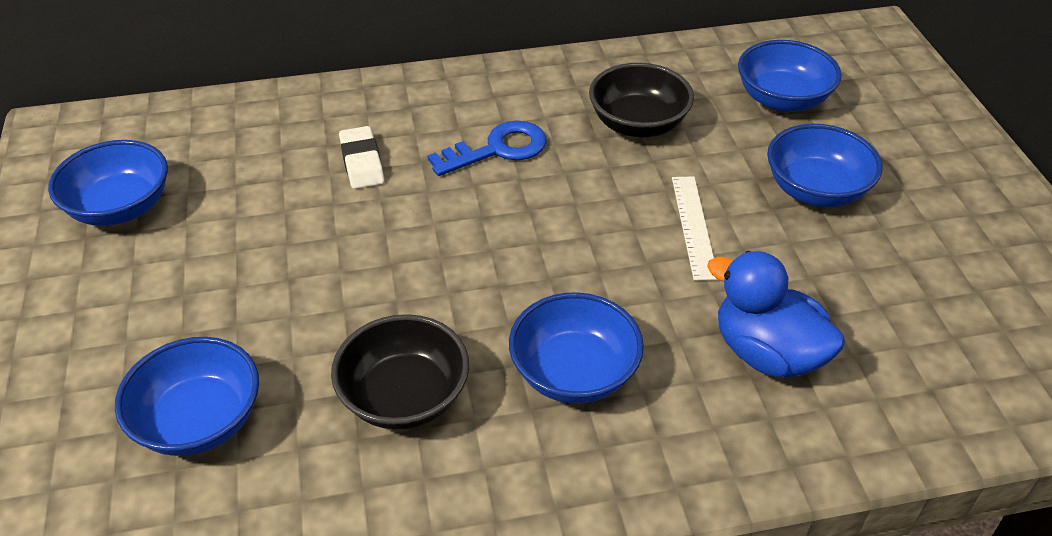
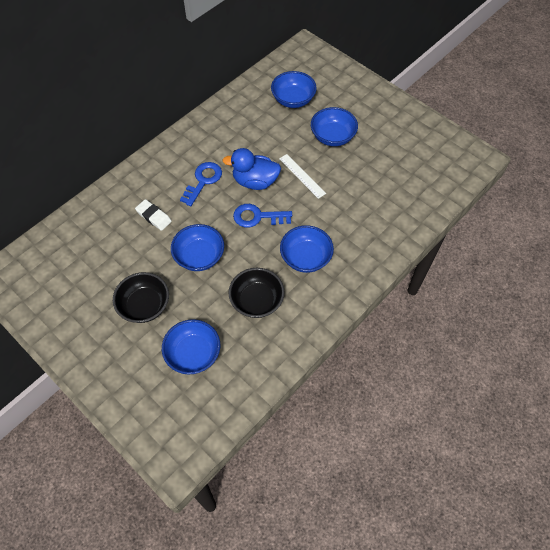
camera: 35 degrees left, 15 degrees up
(120, 207) = (71, 293): blue bowl -> blue bowl (199, 256)
(543, 252) = (257, 217): none -> blue key
(638, 124) = (248, 140): black bowl -> black bowl (144, 305)
(767, 353) = (361, 213): blue duck -> blue duck (255, 181)

